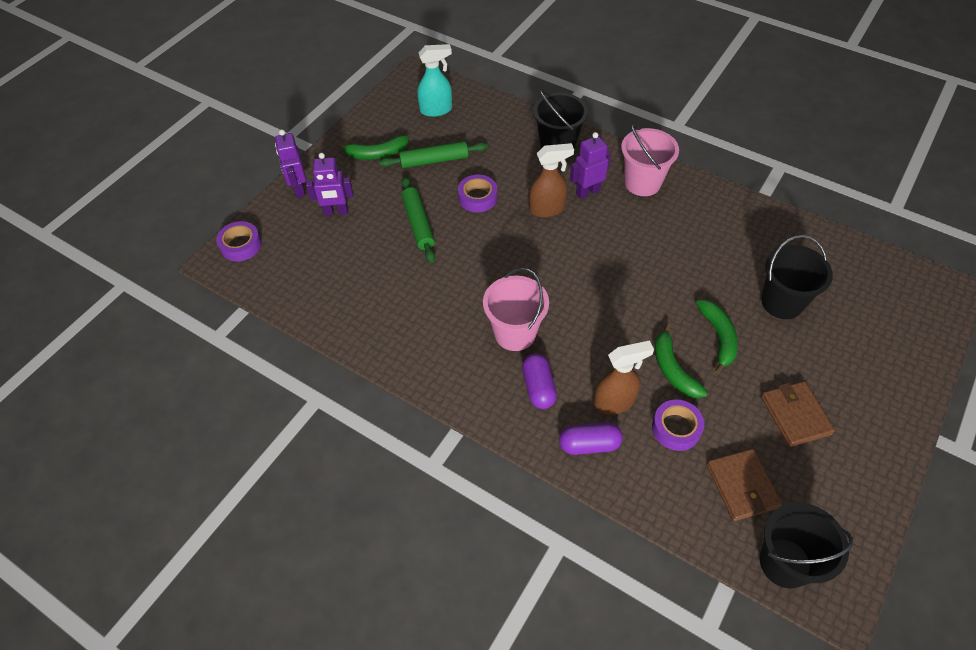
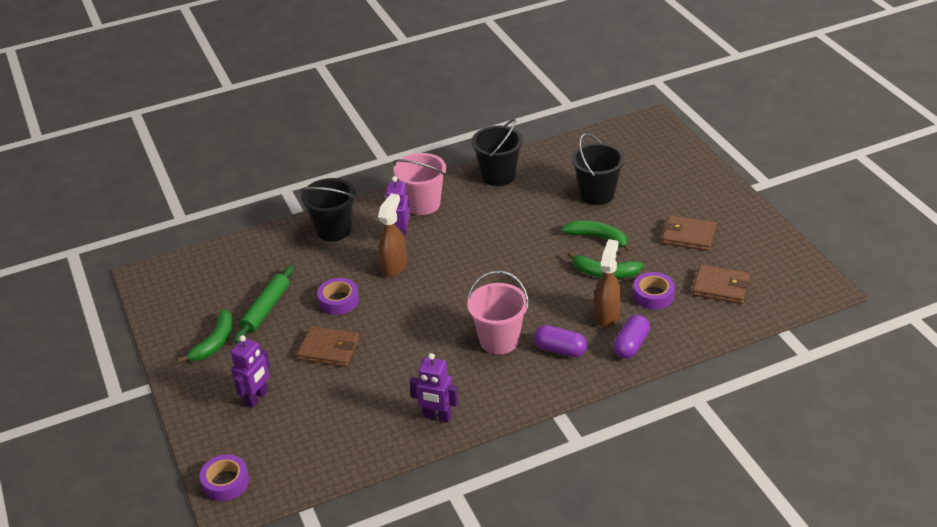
camera: 55 degrees left, 15 degrees down
(299, 189) = (198, 414): purple robot -> purple robot (437, 417)
(418, 224) = (329, 349): green rolling pin -> brown wallet
(436, 110) = (206, 282): turquoise spray bottle -> none
(785, 563) = (786, 296): black bucket -> black bucket (498, 176)

